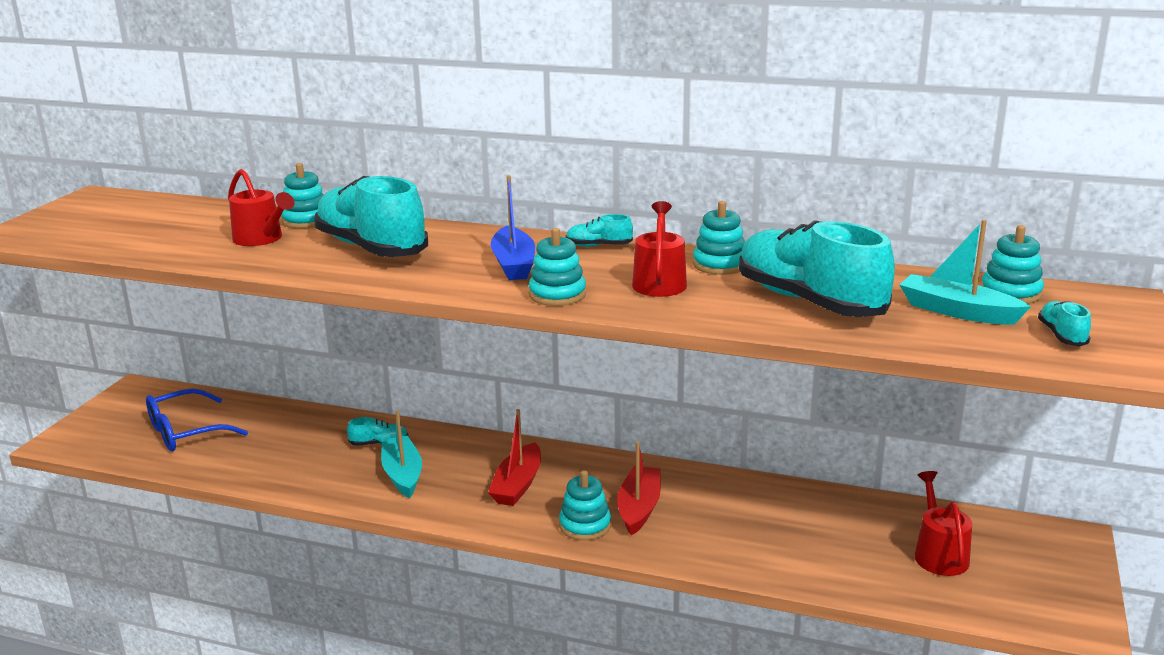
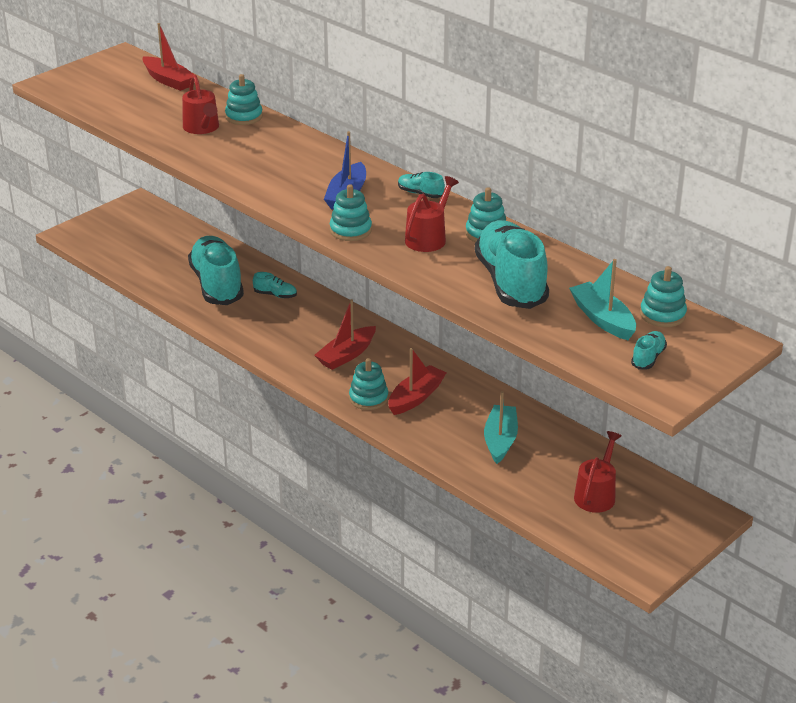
camera: 25 degrees right, 10 degrees up
(177, 207) = (168, 80): none -> red boat
(186, 432) = (153, 249): blue glasses -> none
(371, 248) = (266, 155): turquoise shoe -> turquoise shoe (217, 285)
(402, 474) = (275, 324): turquoise boat -> turquoise boat (500, 440)

